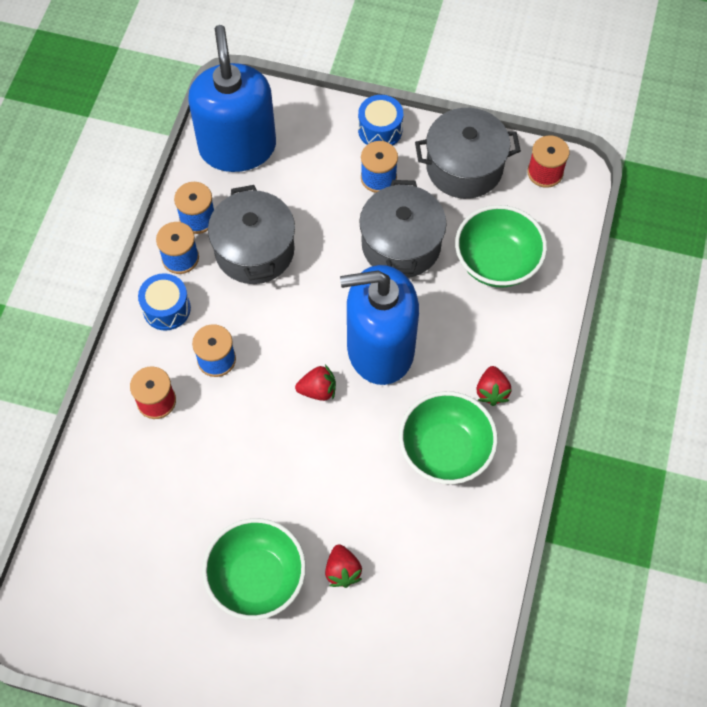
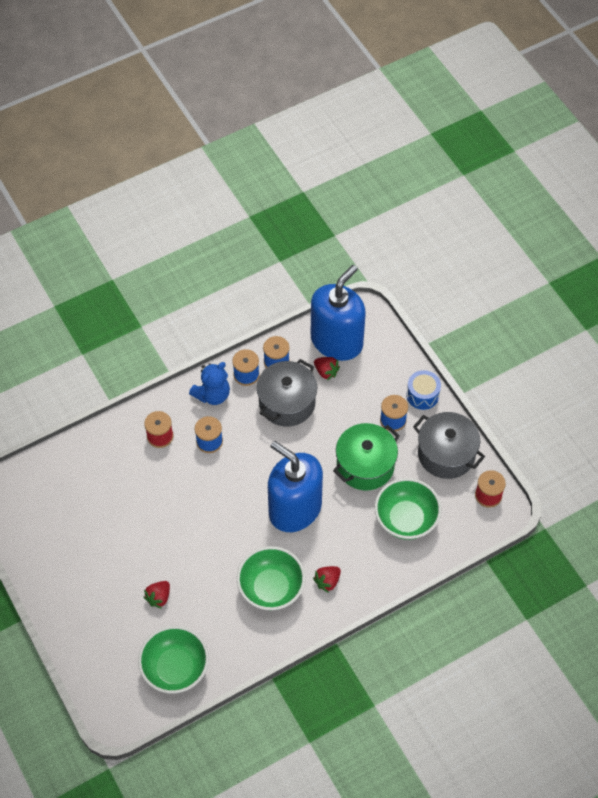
camera: 45 degrees right, 5 degrees down
(166, 309) = (212, 395): blue drum -> blue teddy bear
(257, 578) = (117, 563): green bowl -> green bowl (175, 668)
(318, 390) = (241, 501): red strawberry -> red strawberry (326, 372)
(401, 245) = (365, 465): grey pot -> green pot

